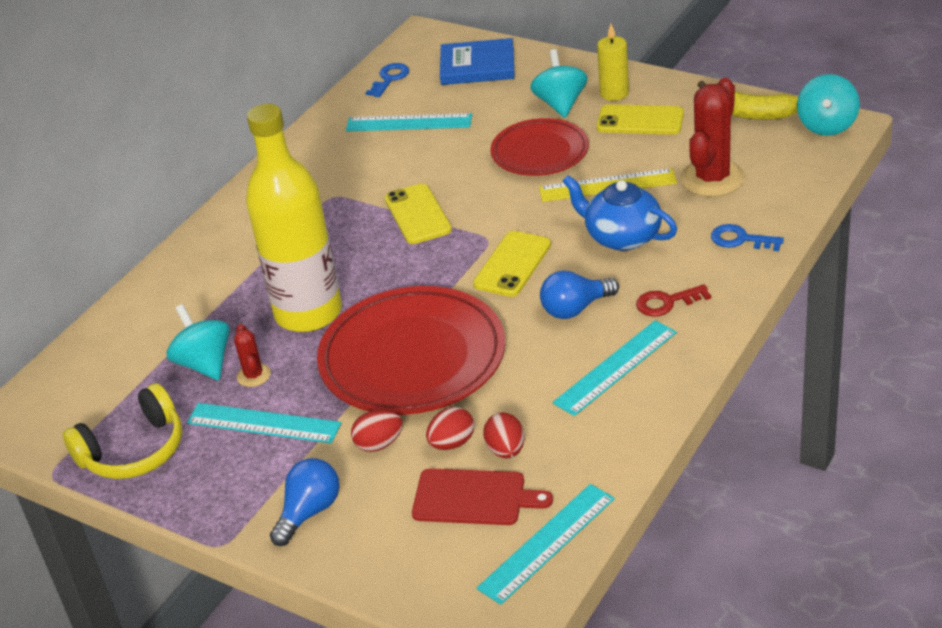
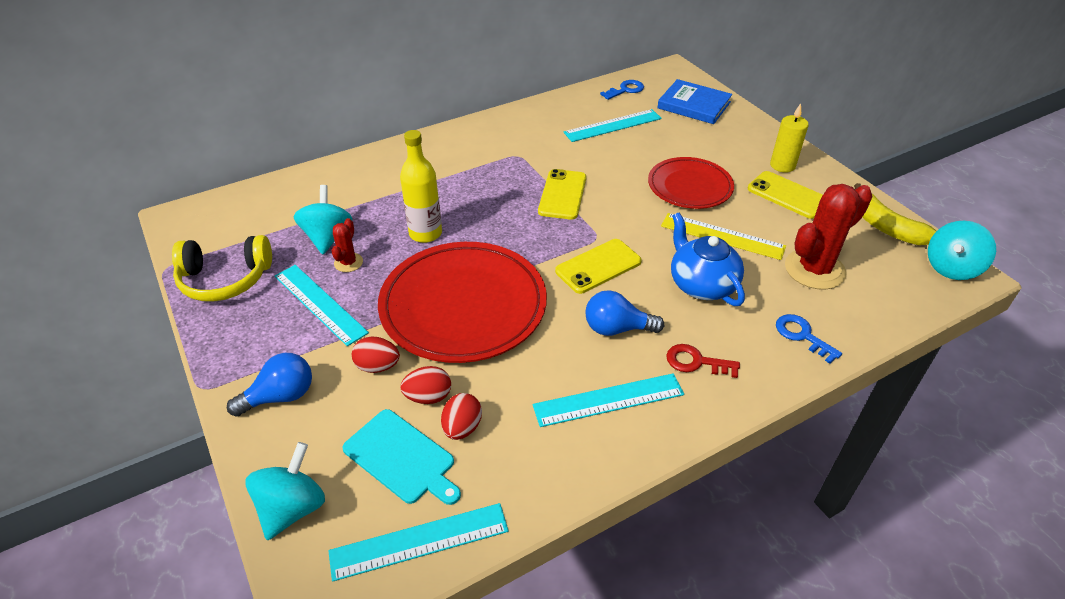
camera: 25 degrees right, 5 degrees up
(308, 313) = (425, 233): yellow bottle -> yellow bottle, size x0.58
(409, 123) = (613, 125): turquoise ruler -> turquoise ruler turned 60 degrees counterclockwise
(474, 498) = (401, 458): red cutting board -> turquoise cutting board
(560, 104) = (734, 156): turquoise spinning top -> turquoise spinning top (292, 508)

